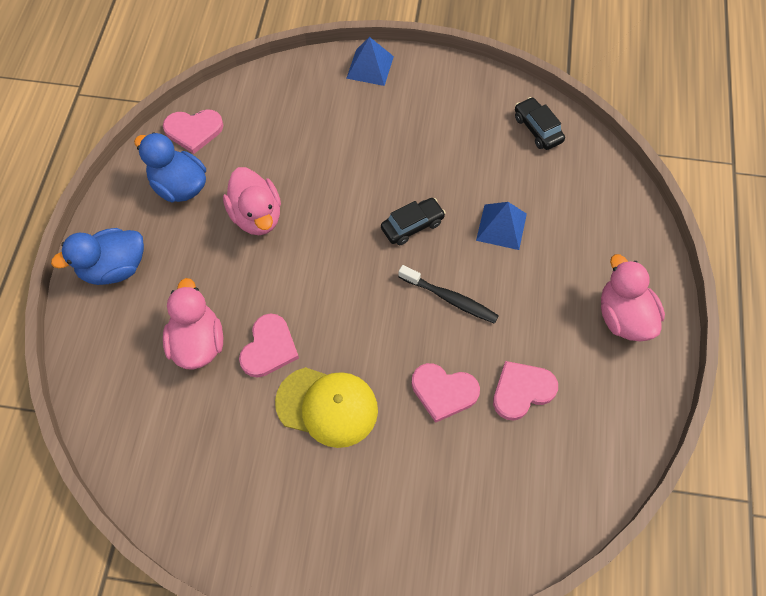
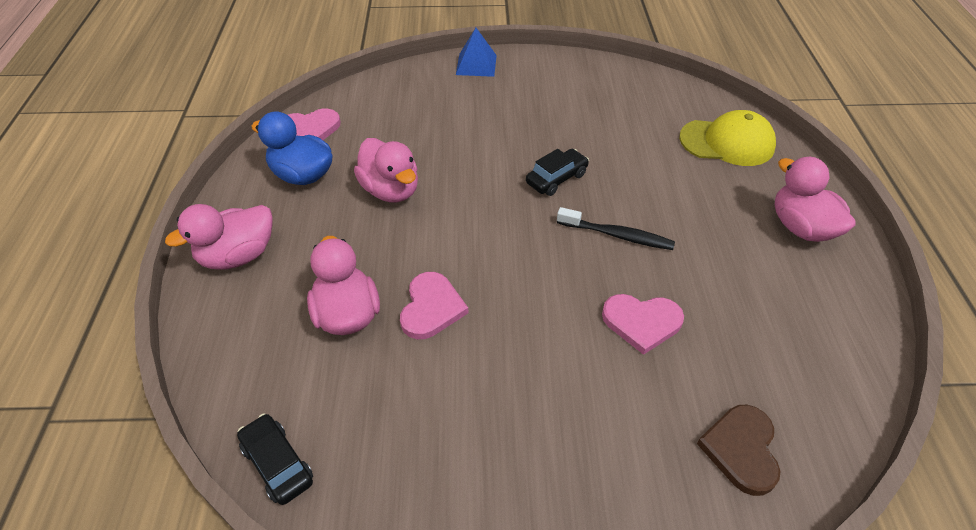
camera: 10 degrees left, 15 degrees down
(114, 268) = (238, 256): blue duck -> pink duck
(327, 406) = (514, 357): yellow cap -> yellow cap (727, 142)
(486, 519) = (741, 449): none -> brown heart
(501, 226) = (646, 169): blue pyramid -> none
(522, 390) = (726, 308): pink heart -> none
(537, 129) = (651, 92): black car -> black car (277, 464)

